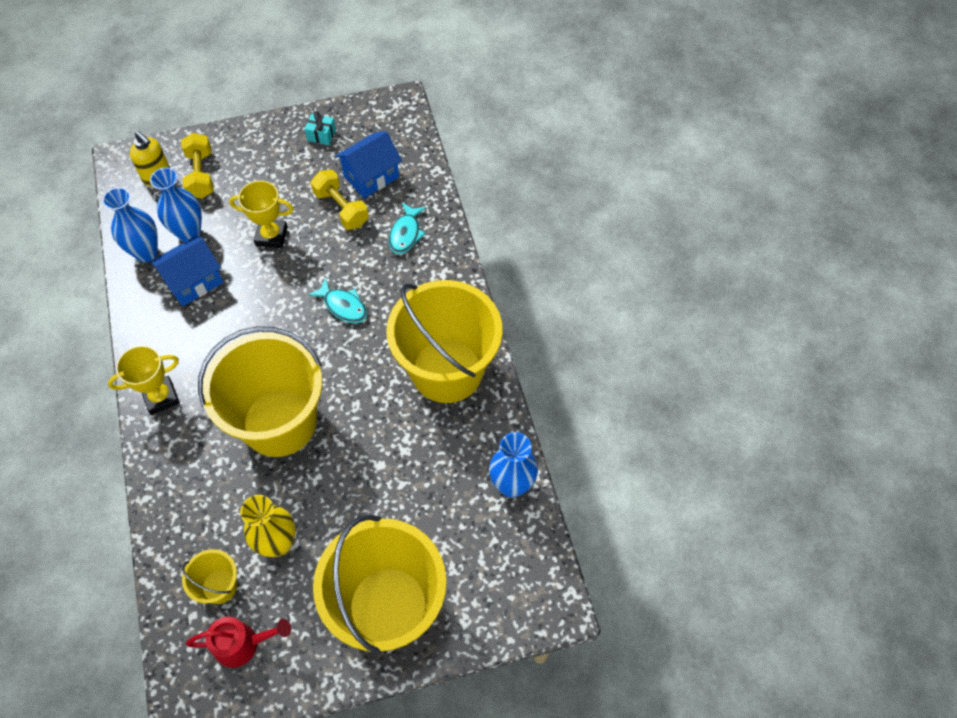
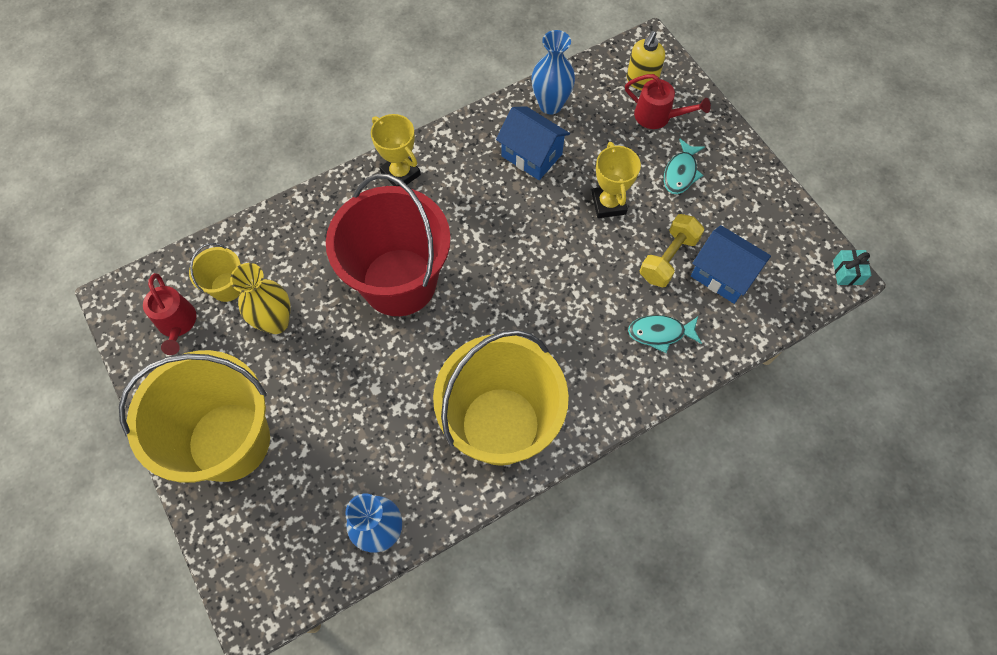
camera: 75 degrees right, 5 degrees up
(189, 233) = (585, 132): blue vase -> none
(201, 175) = (658, 117): yellow dumbbell -> red watering can
(279, 422) = (399, 282): yellow bucket -> red bucket
(321, 135) = (757, 208): turquoise gift -> turquoise gift (847, 272)
(343, 306) = (547, 298): turquoise fish -> turquoise fish (681, 173)

